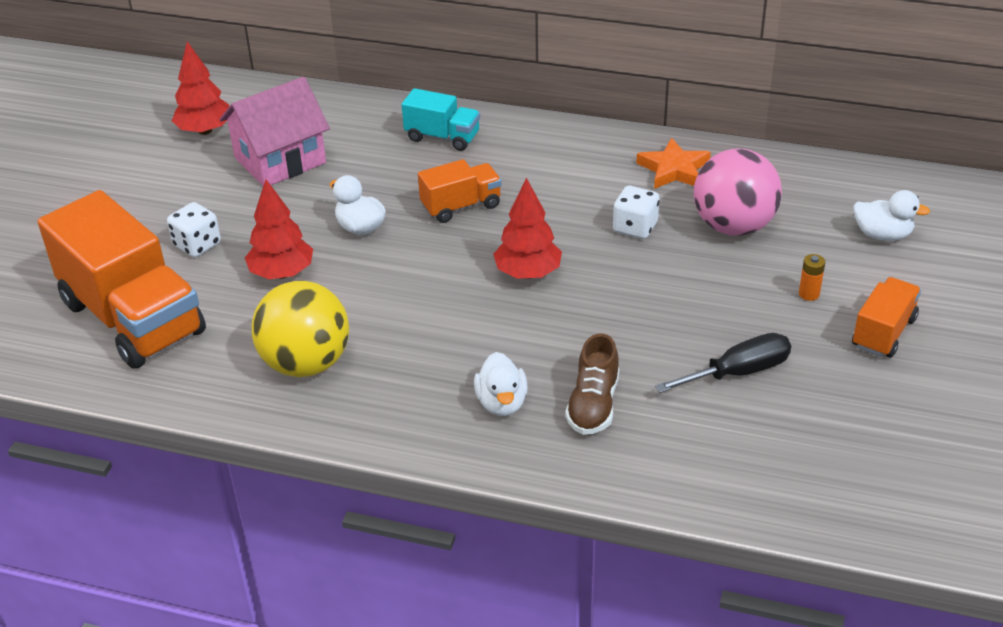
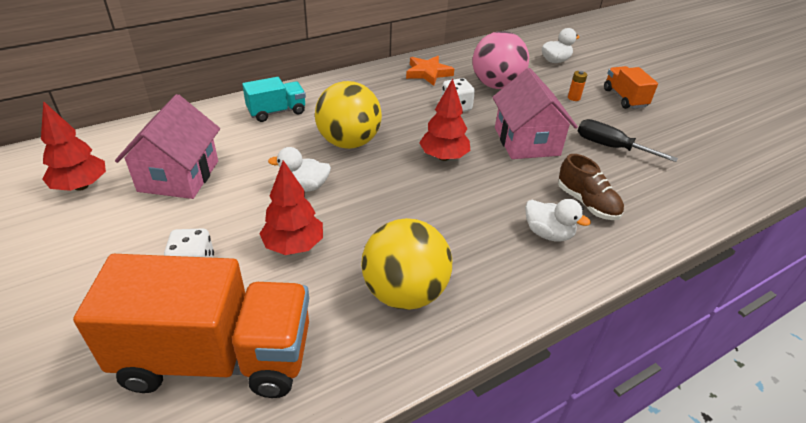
camera: 50 degrees left, 0 degrees up
(461, 206) = (349, 142): orange truck -> yellow ball
(647, 309) = (526, 141): none -> pink house
(738, 372) = (610, 147): black screwdriver -> black screwdriver turned 75 degrees counterclockwise

